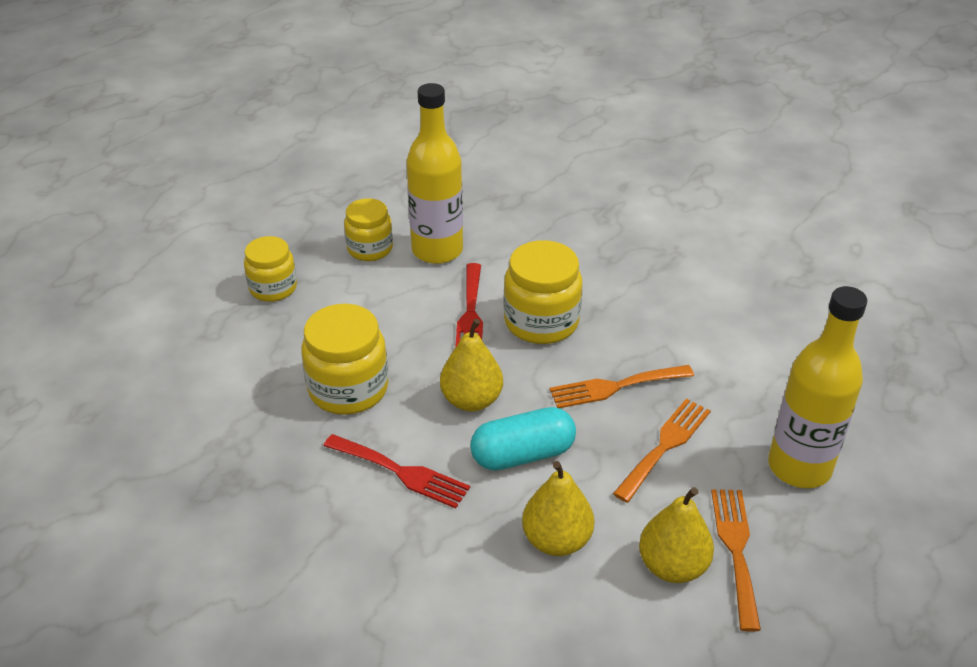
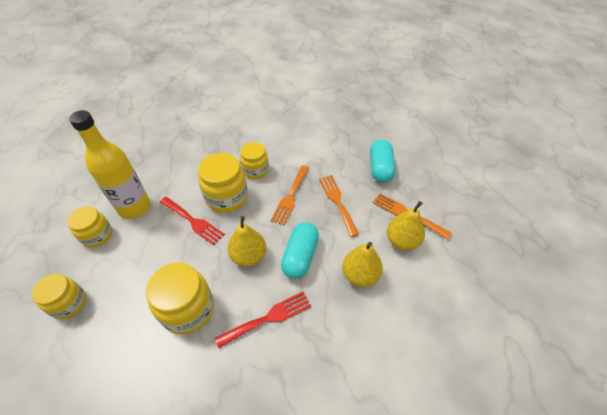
camera: 55 degrees left, 10 degrees up
(621, 321) = (255, 170): none -> yellow jar
(799, 467) = (380, 168): yellow bottle -> turquoise capsule

